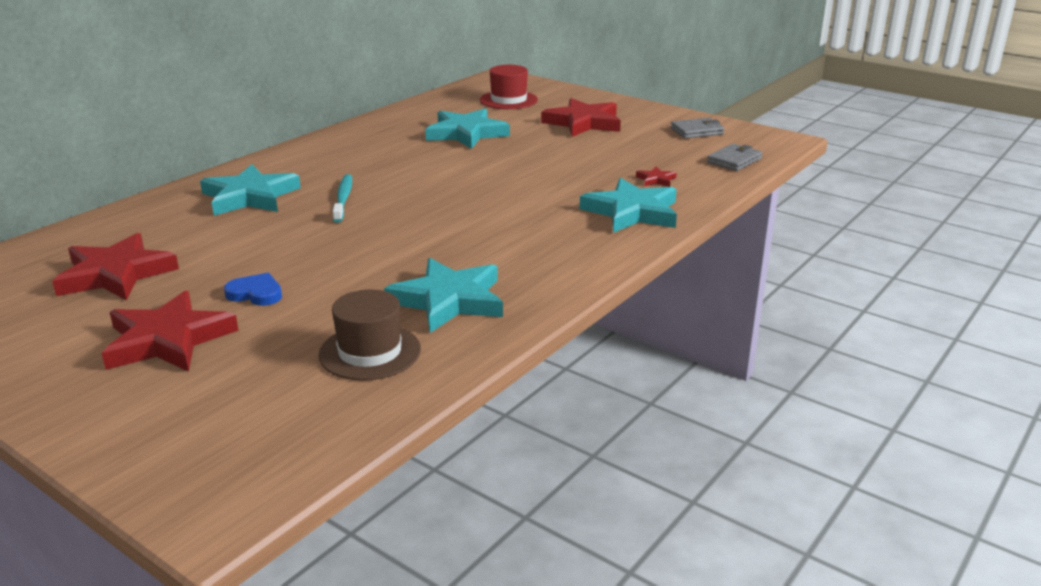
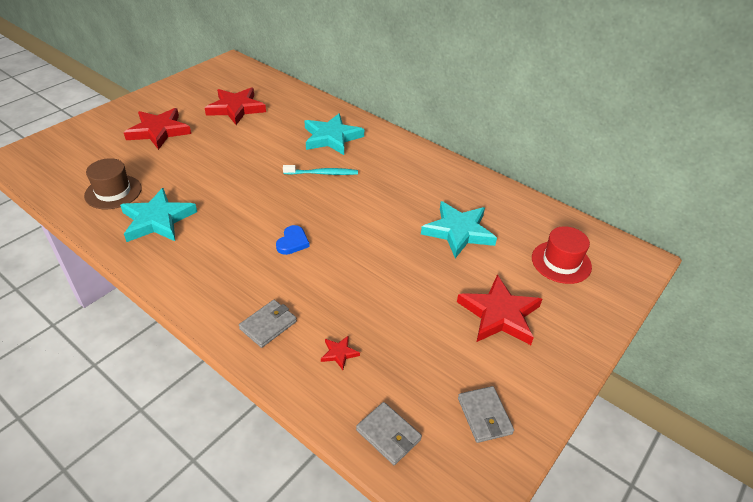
camera: 90 degrees right, 15 degrees up
(256, 293) = (196, 151): blue heart -> blue heart (292, 242)
(632, 212) = (268, 325): turquoise star -> grey wallet

